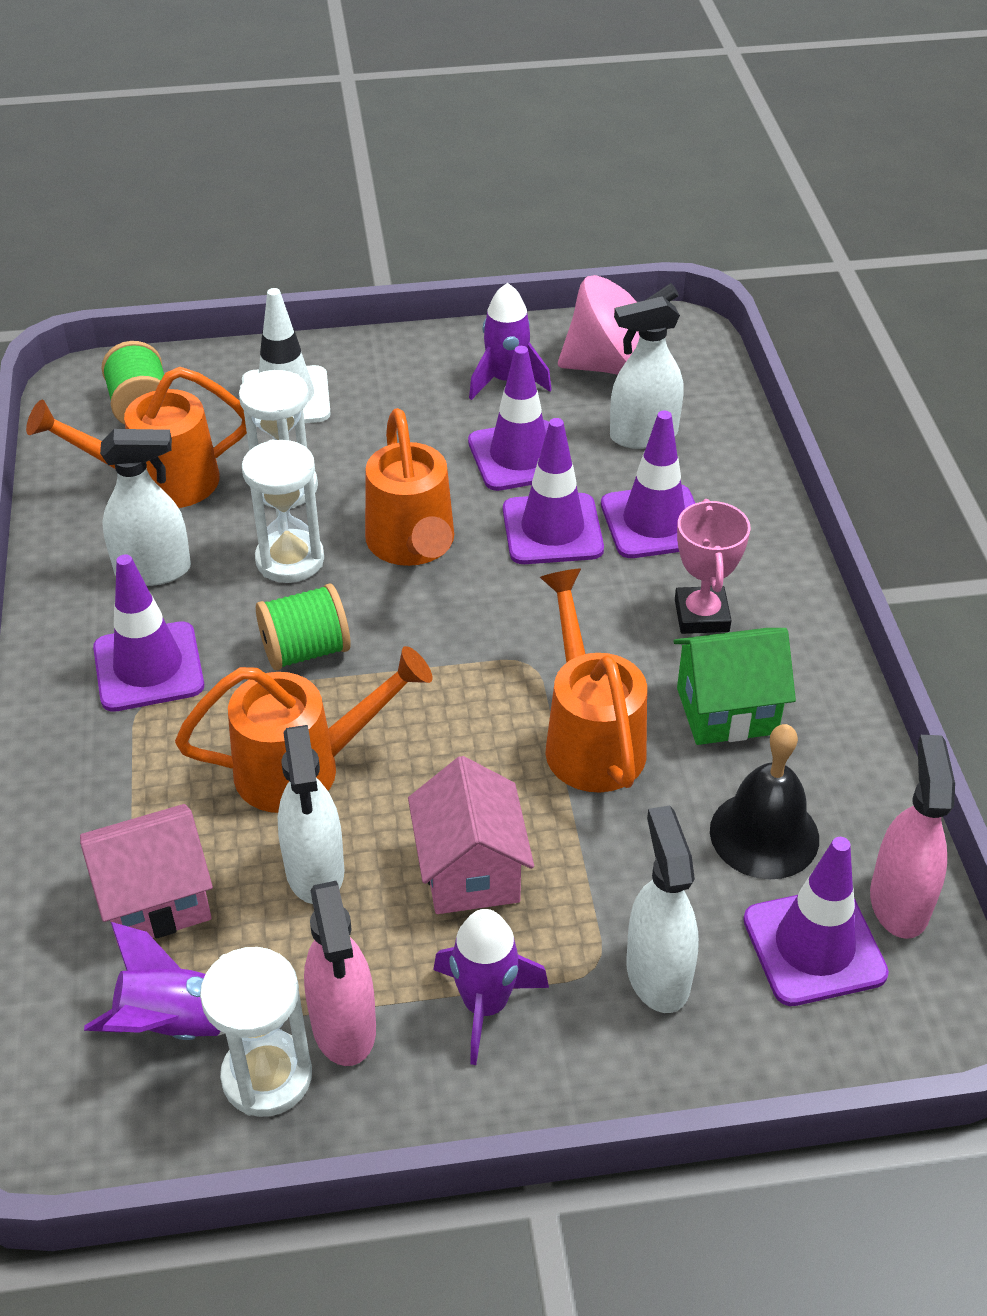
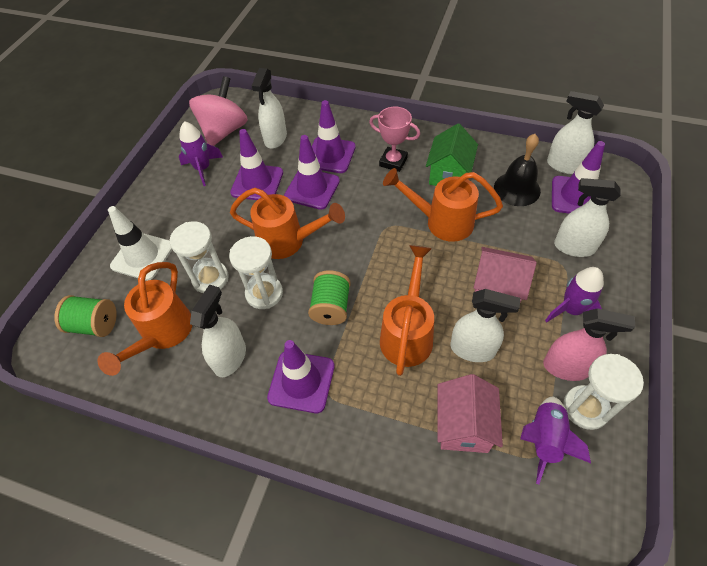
camera: 60 degrees left, 10 degrees up
(899, 902) = (564, 165): pink spray bottle -> white spray bottle

